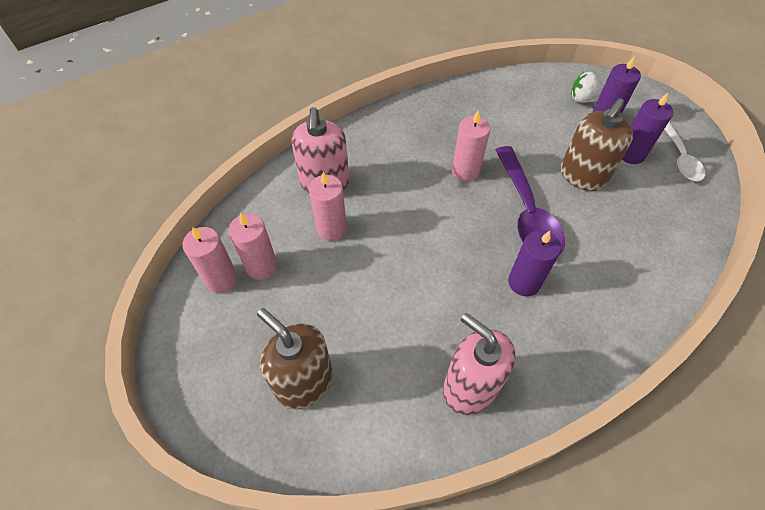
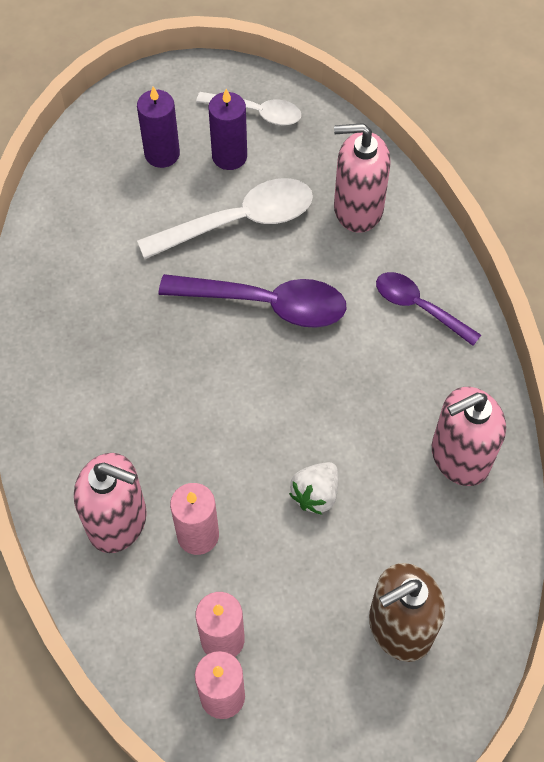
camera: 70 degrees left, 5 degrees up
(465, 171) = (174, 343): pink candle -> none
(524, 282) = (358, 350): purple candle -> none
(582, 176) = (239, 221): brown soap dispenser -> white spoon
(584, 99) = (119, 157): white strawberry -> white strawberry (315, 494)
(589, 315) = (419, 307): none -> purple spoon
(648, 245) = (358, 209): none -> pink soap dispenser

